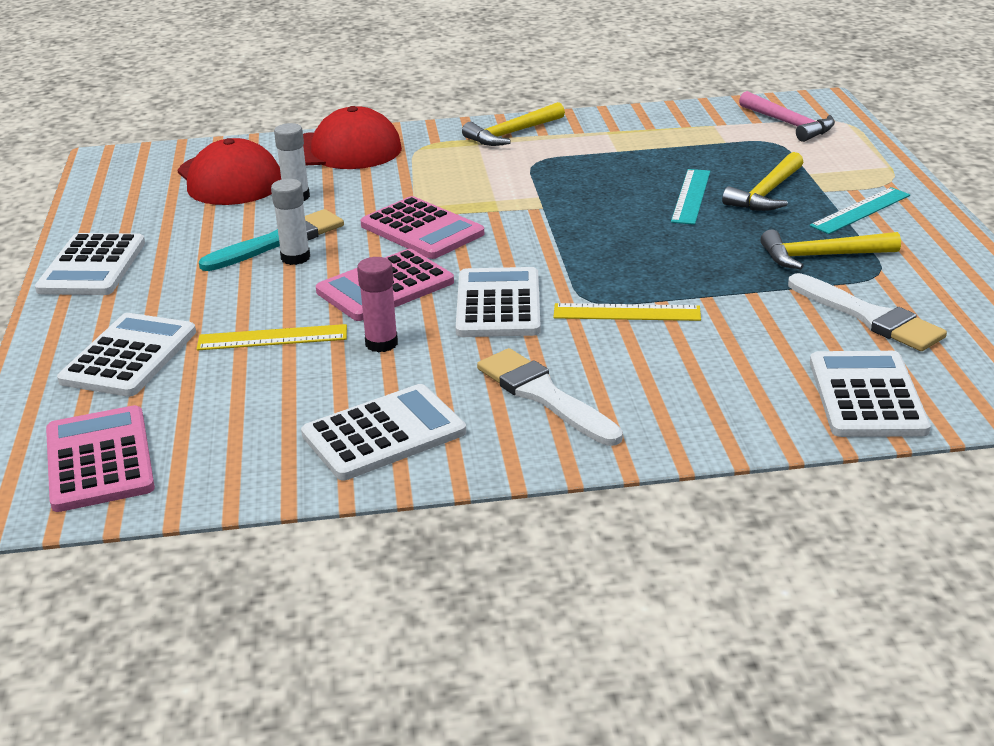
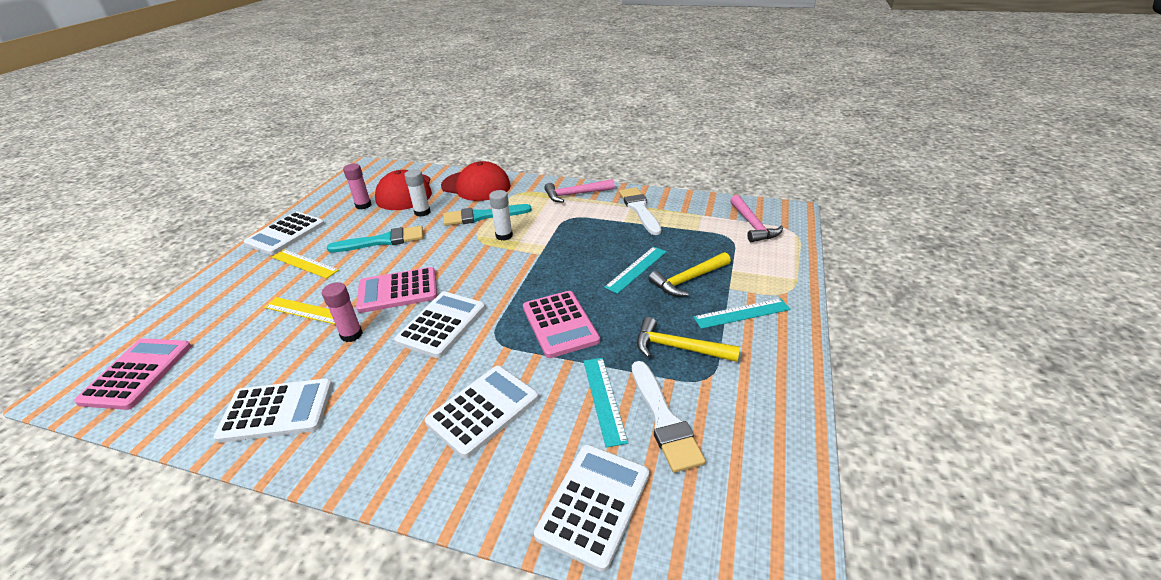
camera: 25 degrees right, 5 degrees up
(129, 356) = (232, 301): white calculator -> white calculator (483, 410)
(180, 207) = (363, 205): none -> pink glue stick
(295, 258) = (377, 255): white glue stick -> white glue stick (504, 236)
(401, 183) = (482, 216): none -> turquoise brush
(422, 229) = (459, 253): pink calculator -> pink calculator (560, 324)
(512, 133) = (575, 194): yellow hammer -> pink hammer
(544, 396) = (390, 414): white brush -> white brush (639, 209)
(626, 312) = (507, 357): yellow ruler -> yellow ruler (304, 263)
(786, 318) = (604, 399): none -> turquoise ruler

